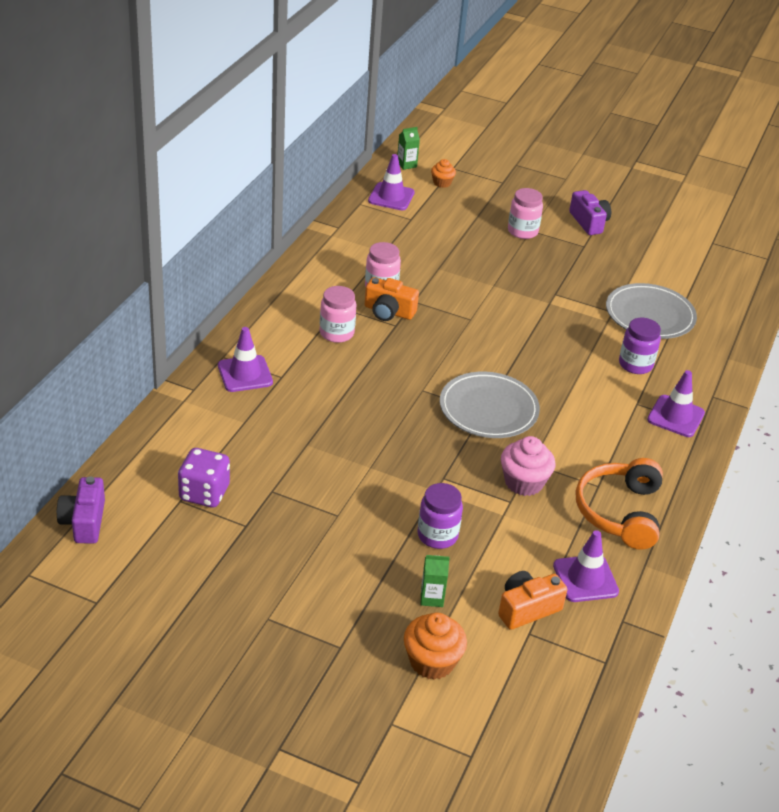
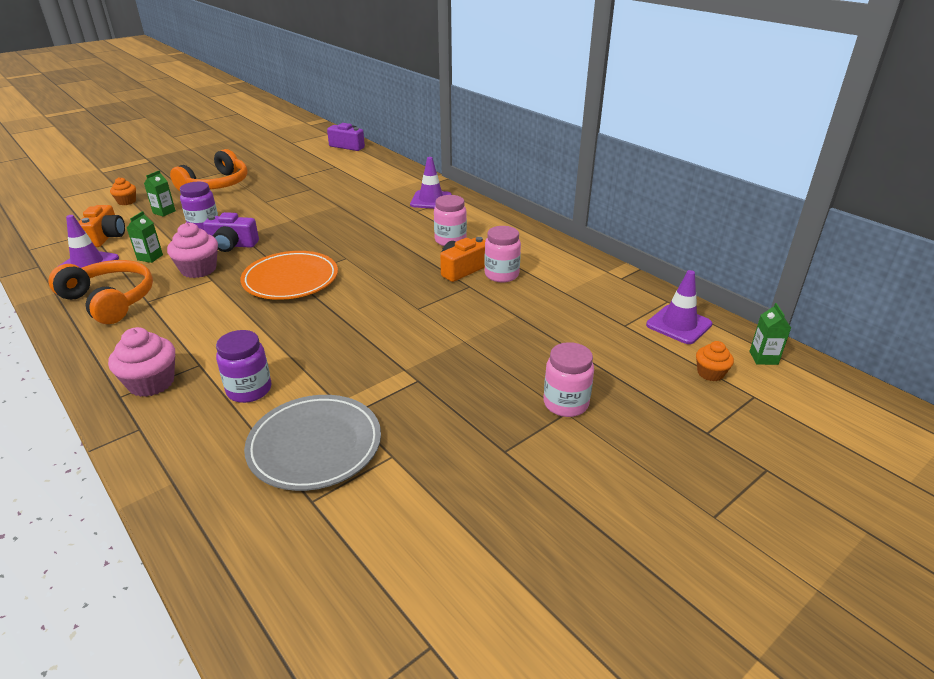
camera: 120 degrees right, 5 degrees down
(204, 493) = (333, 172): purple dice -> none
(318, 596) = (216, 184): none -> orange headphones
(432, 662) = (127, 202): orange cupcake -> orange cupcake, size x0.60
(488, 409) = (290, 279): grey plate -> orange plate
(534, 536) = (150, 257): none -> green carton
(589, 222) = (565, 485): purple camera -> purple camera (232, 245)
(675, 416) = (151, 383): purple traffic cone -> pink cupcake

